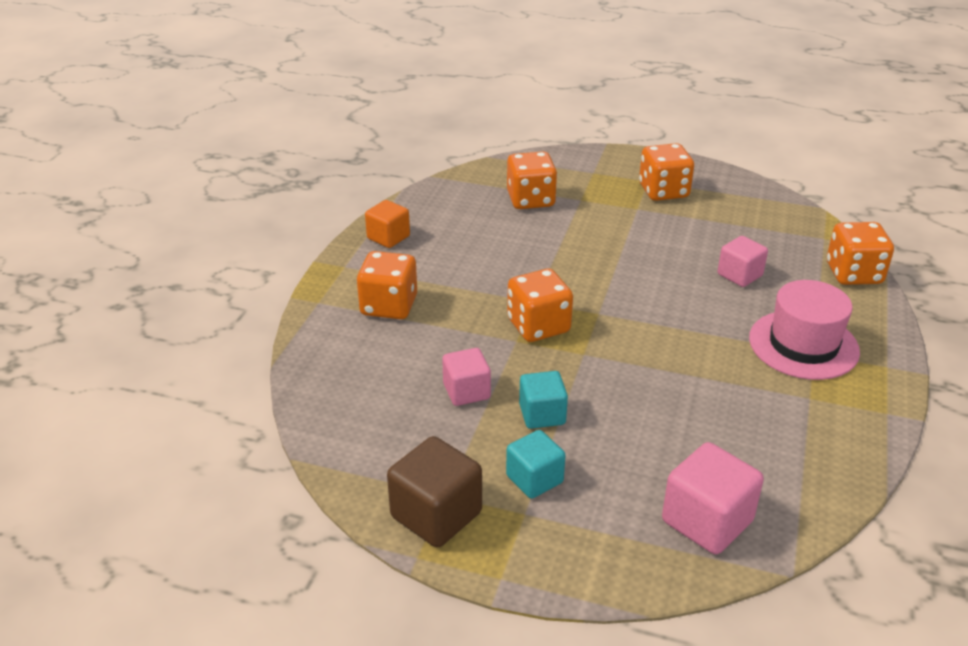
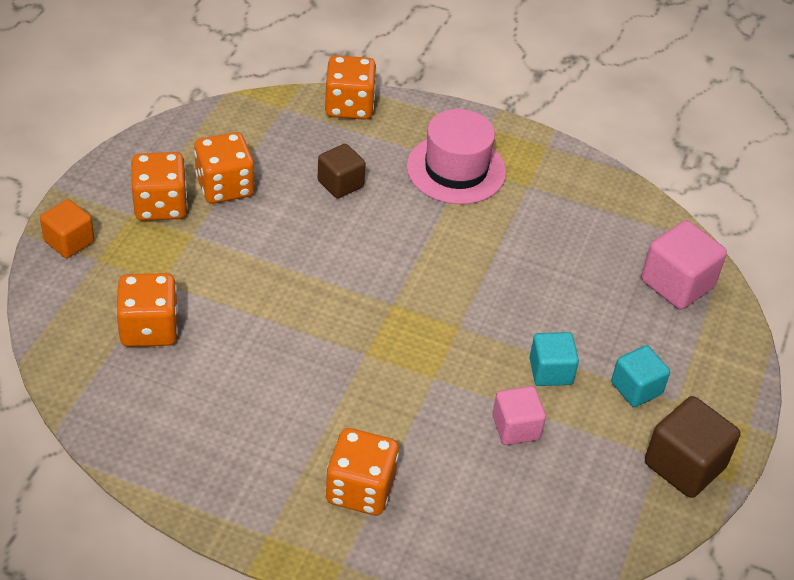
camera: 90 degrees left, 10 degrees up
(388, 237) = (208, 484): orange cube -> orange cube (69, 242)
(538, 326) = (411, 356): orange dice -> orange dice (225, 187)
(739, 275) = (340, 184): pink cube -> brown cube

